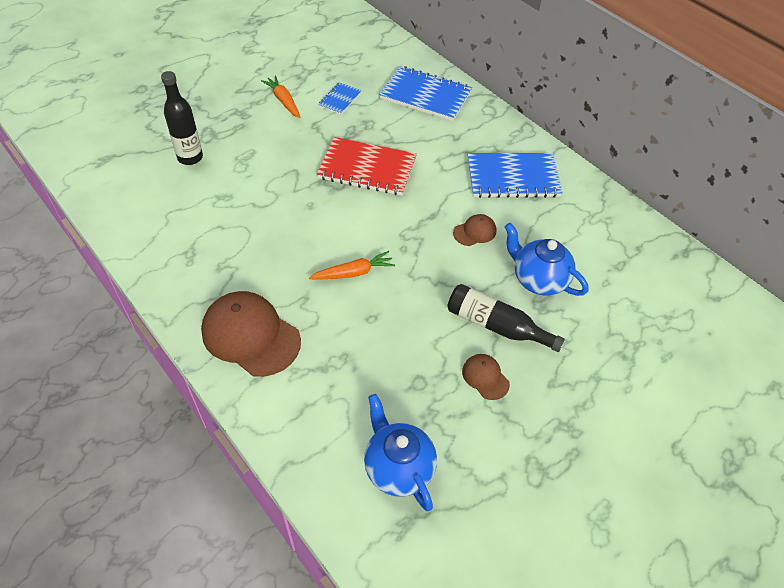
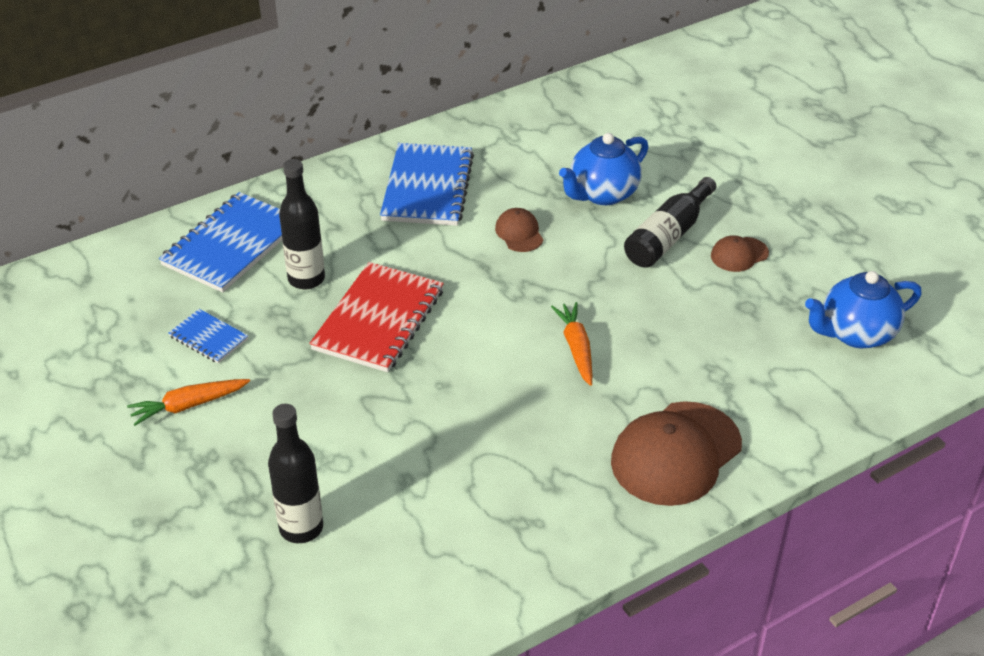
camera: 80 degrees left, 10 degrees down
(400, 131) = (306, 279): none -> black bottle

